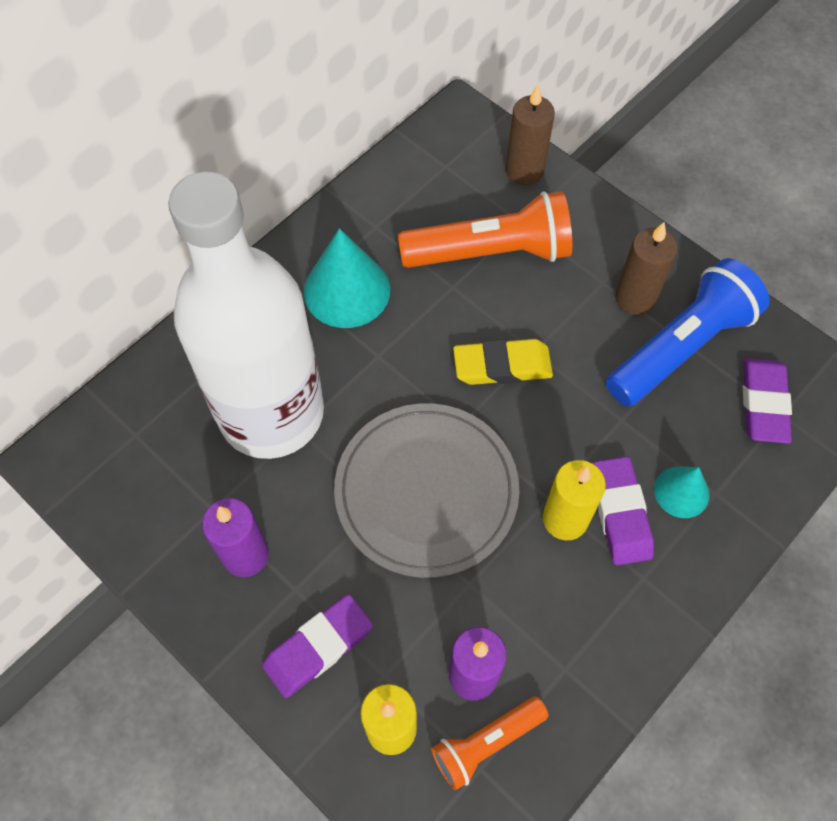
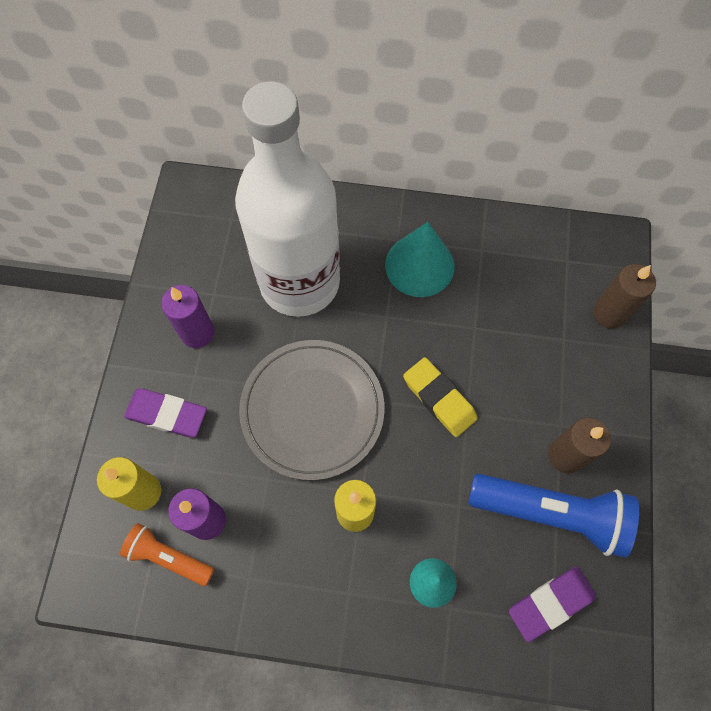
camera: 55 degrees right, 5 degrees up
(490, 252) = (522, 334): orange flashlight -> none
(620, 513) = (385, 548): purple eraser -> none

